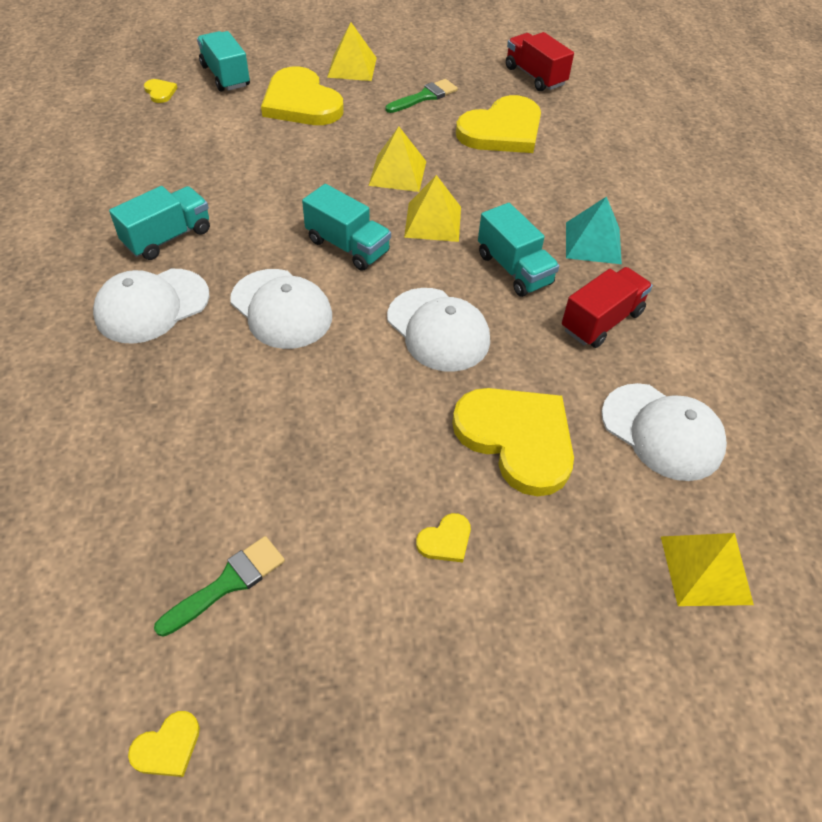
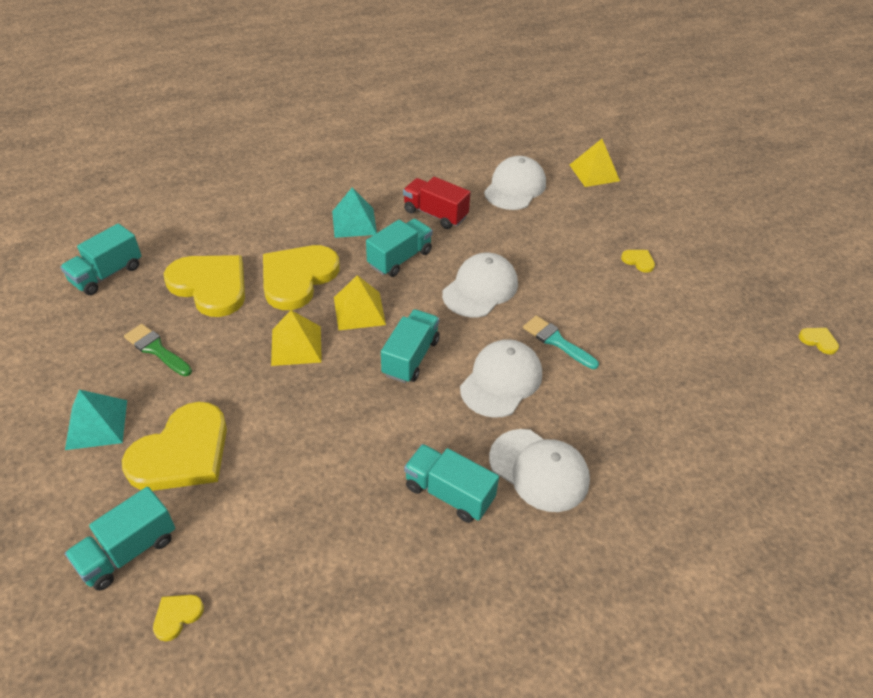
camera: 105 degrees left, 5 degrees down
(227, 583) = (726, 344): green brush -> none
(318, 378) = (556, 341): none -> turquoise brush
(352, 67) = (96, 424): yellow pyramid -> turquoise pyramid
(517, 439) = (553, 241): yellow heart -> yellow heart (297, 278)
(535, 76) = (107, 274): red truck -> turquoise truck

